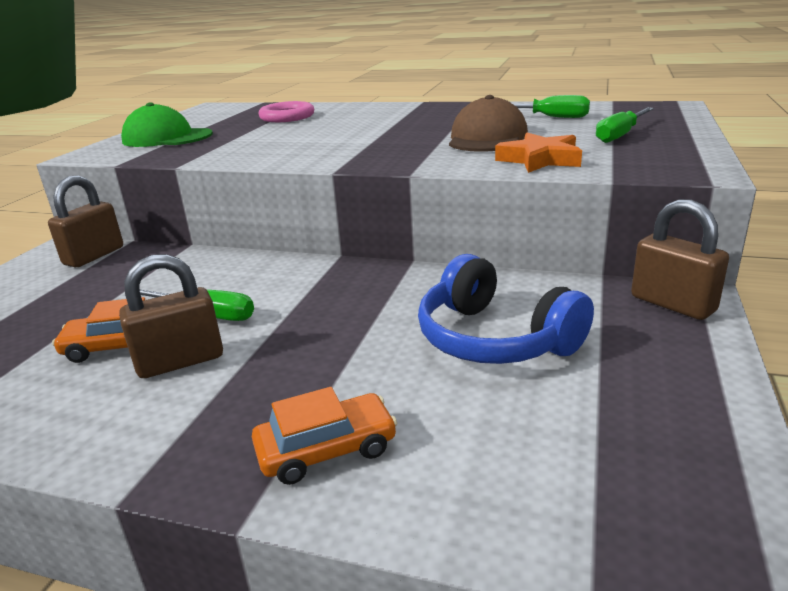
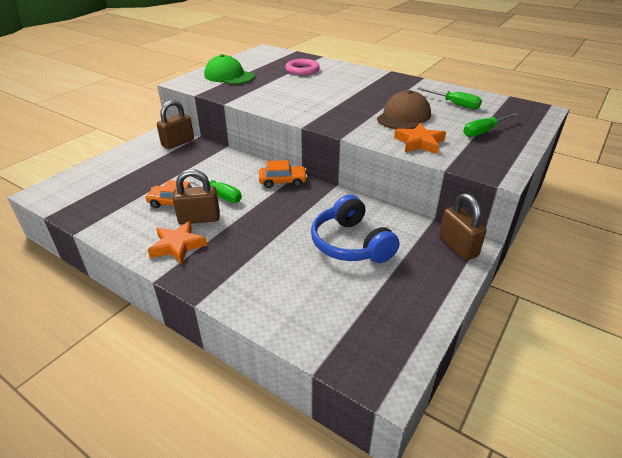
camera: 15 degrees right, 10 degrees up
(151, 419) = (177, 245): none -> orange star
(326, 449) = (244, 280): orange car -> orange car (283, 181)

